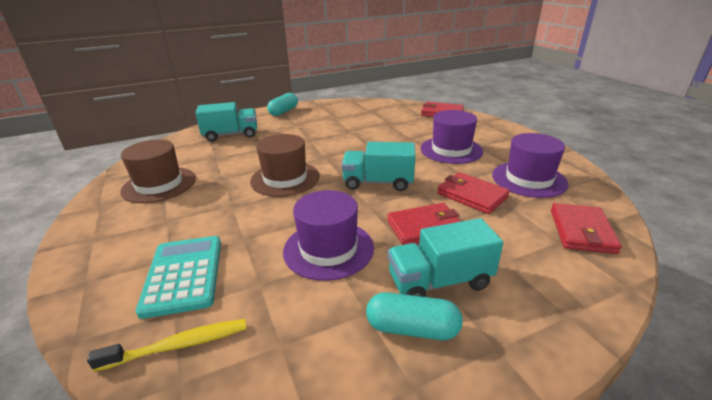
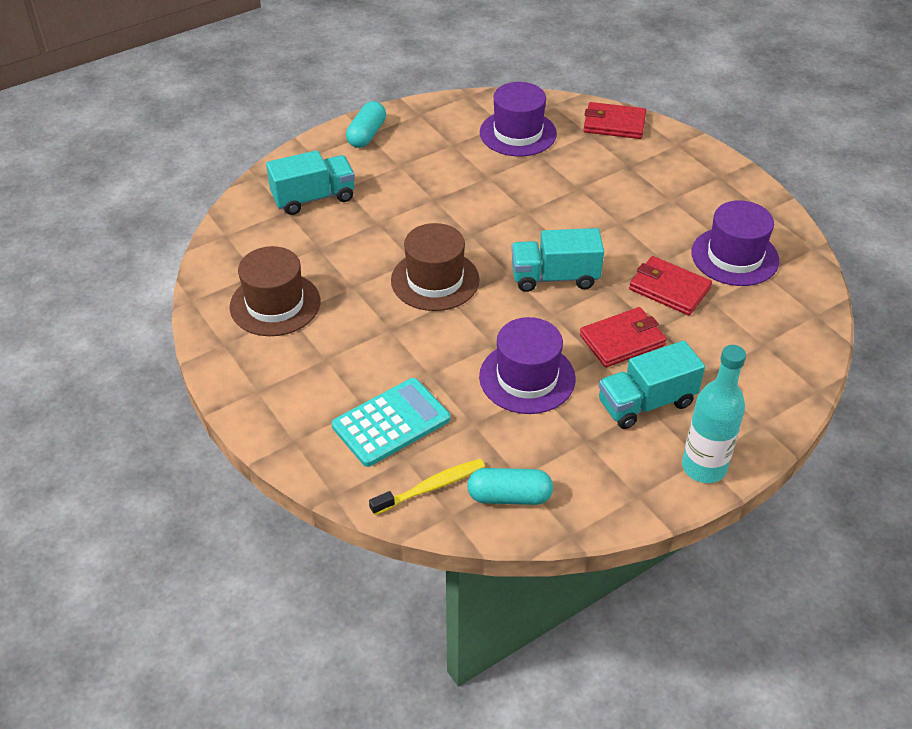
camera: 10 degrees left, 15 degrees up
(183, 275) = (391, 422): turquoise calculator -> turquoise calculator turned 75 degrees clockwise
(412, 328) = (628, 450): turquoise capsule -> turquoise capsule (509, 496)
(451, 150) = (636, 209): purple hat -> purple hat (518, 133)
(501, 360) = (704, 467): none -> turquoise bottle
(581, 231) = (785, 330): red wallet -> none

